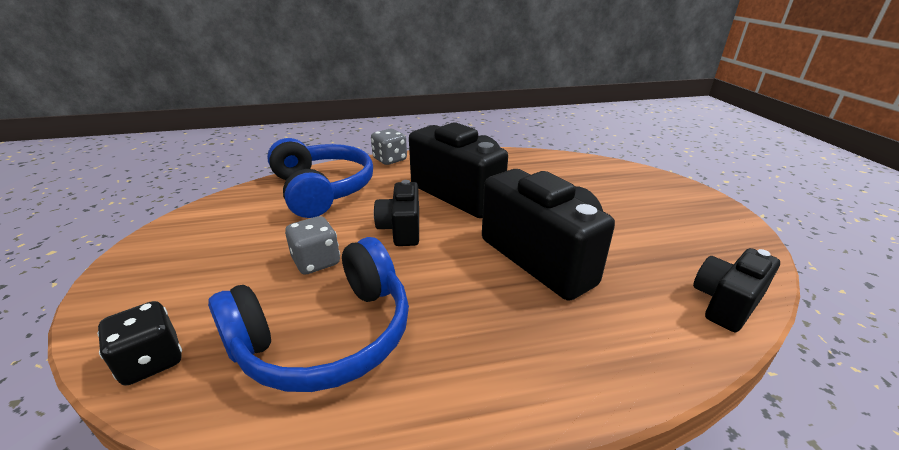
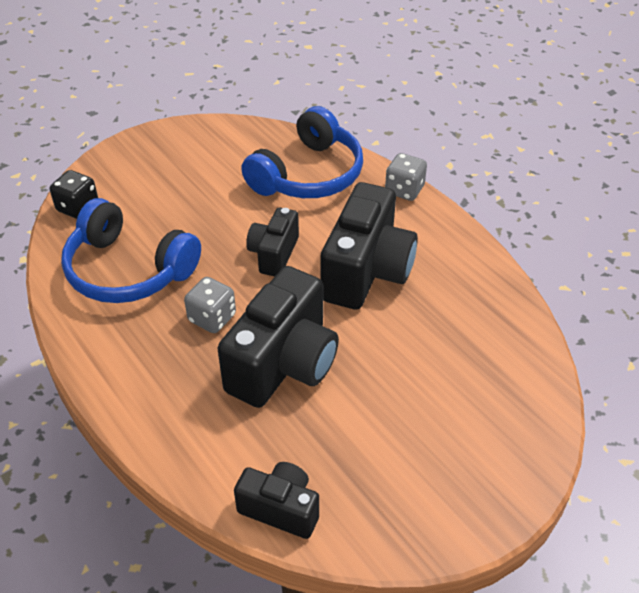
camera: 65 degrees right, 15 degrees up
(316, 262) = (201, 226): grey dice -> grey dice (212, 318)
(401, 229) = (274, 254): black camera -> black camera turned 45 degrees counterclockwise

